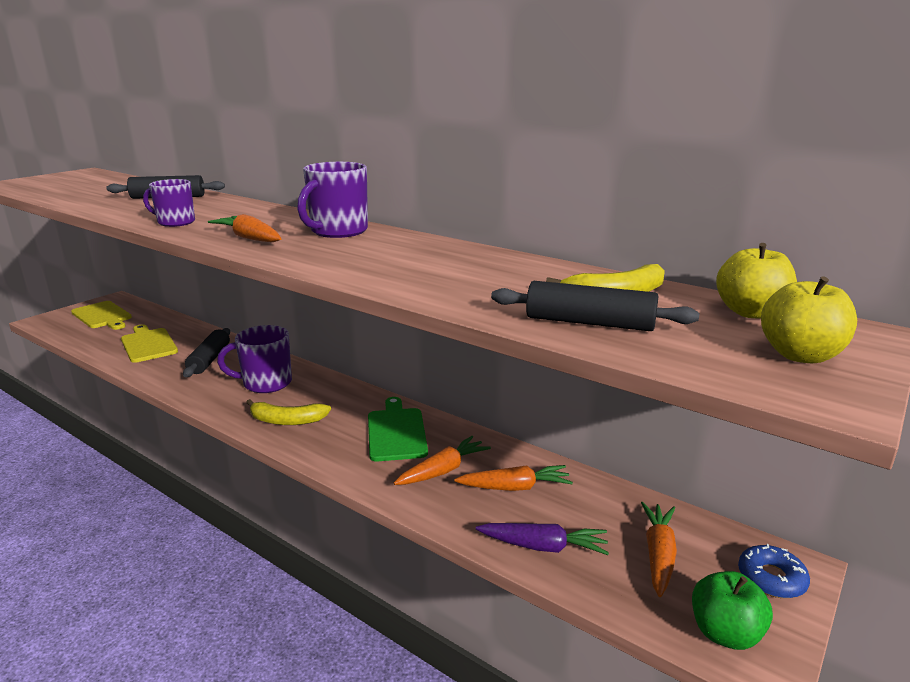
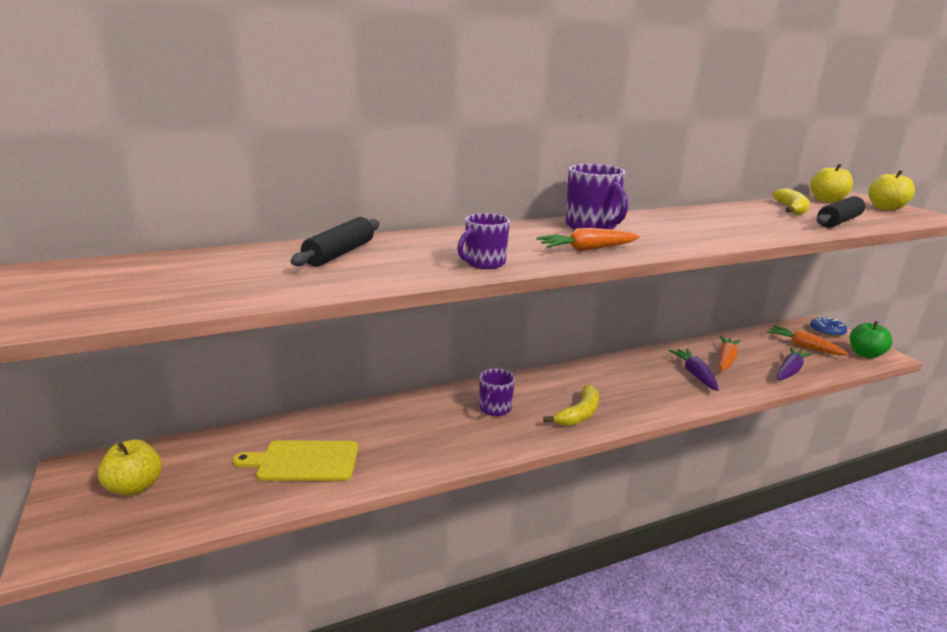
camera: 60 degrees left, 0 degrees up
(102, 316) = (135, 487): yellow cutting board -> yellow apple
(209, 359) = (402, 428): black rolling pin -> none
(266, 383) = (495, 409): purple mug -> purple mug, size x0.66
(396, 432) = (631, 376): green cutting board -> none
(443, 470) = (695, 374): orange carrot -> purple carrot

